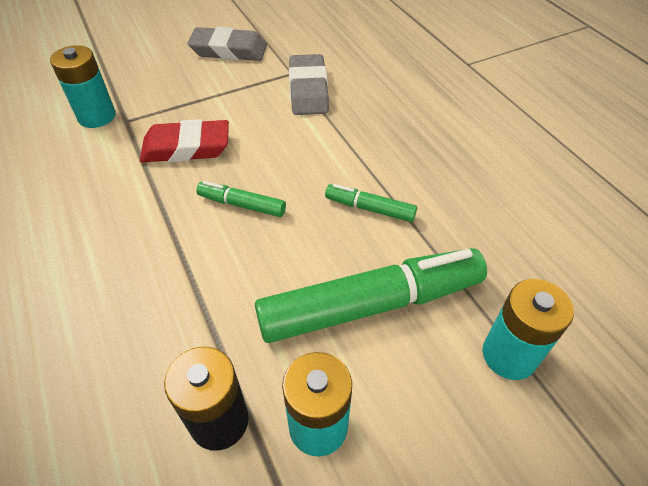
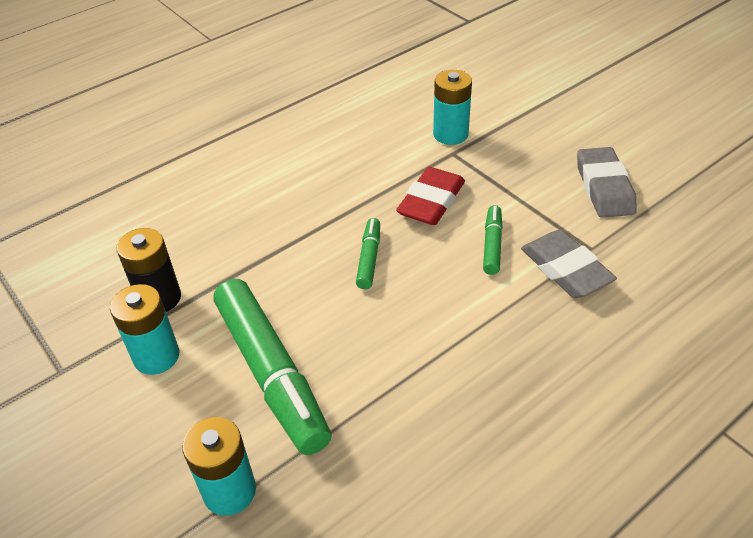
camera: 80 degrees right, 5 degrees down
(186, 147) = (431, 201): red eraser -> red eraser turned 45 degrees clockwise
(308, 90) = (565, 269): grey eraser -> grey eraser turned 75 degrees clockwise
(370, 208) = (391, 355): green marker -> green marker (492, 245)

